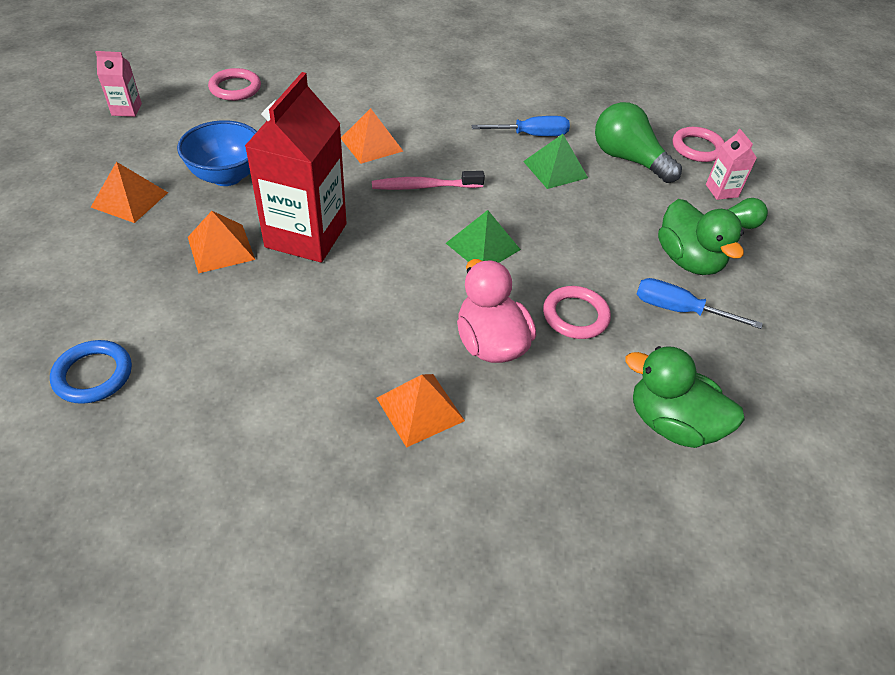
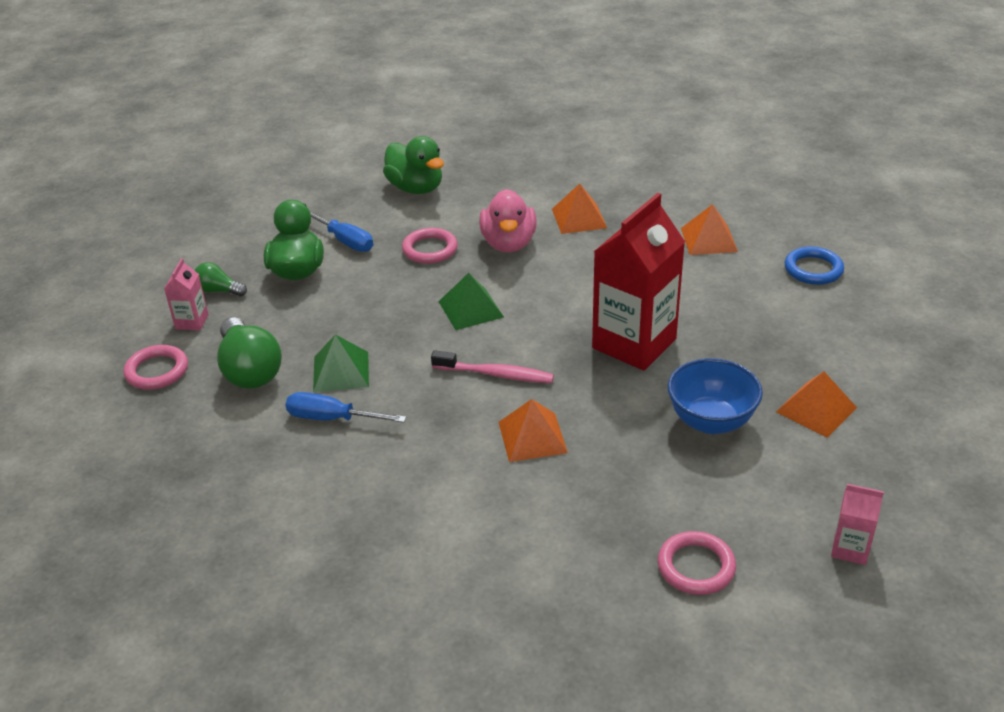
camera: 155 degrees left, 10 degrees down
(221, 248) = (717, 345): orange pyramid -> orange pyramid (709, 239)

